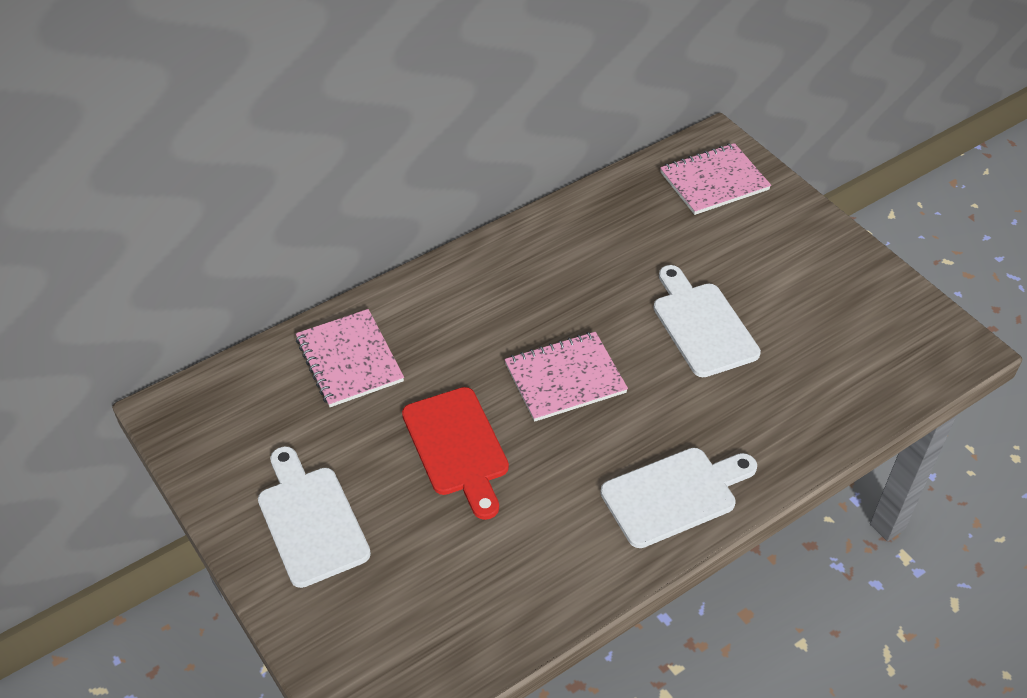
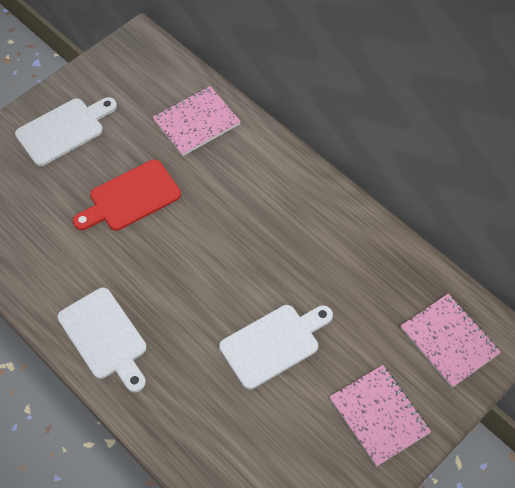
camera: 80 degrees right, 10 degrees up
(565, 378) = (202, 254): pink notebook -> pink notebook (379, 416)

